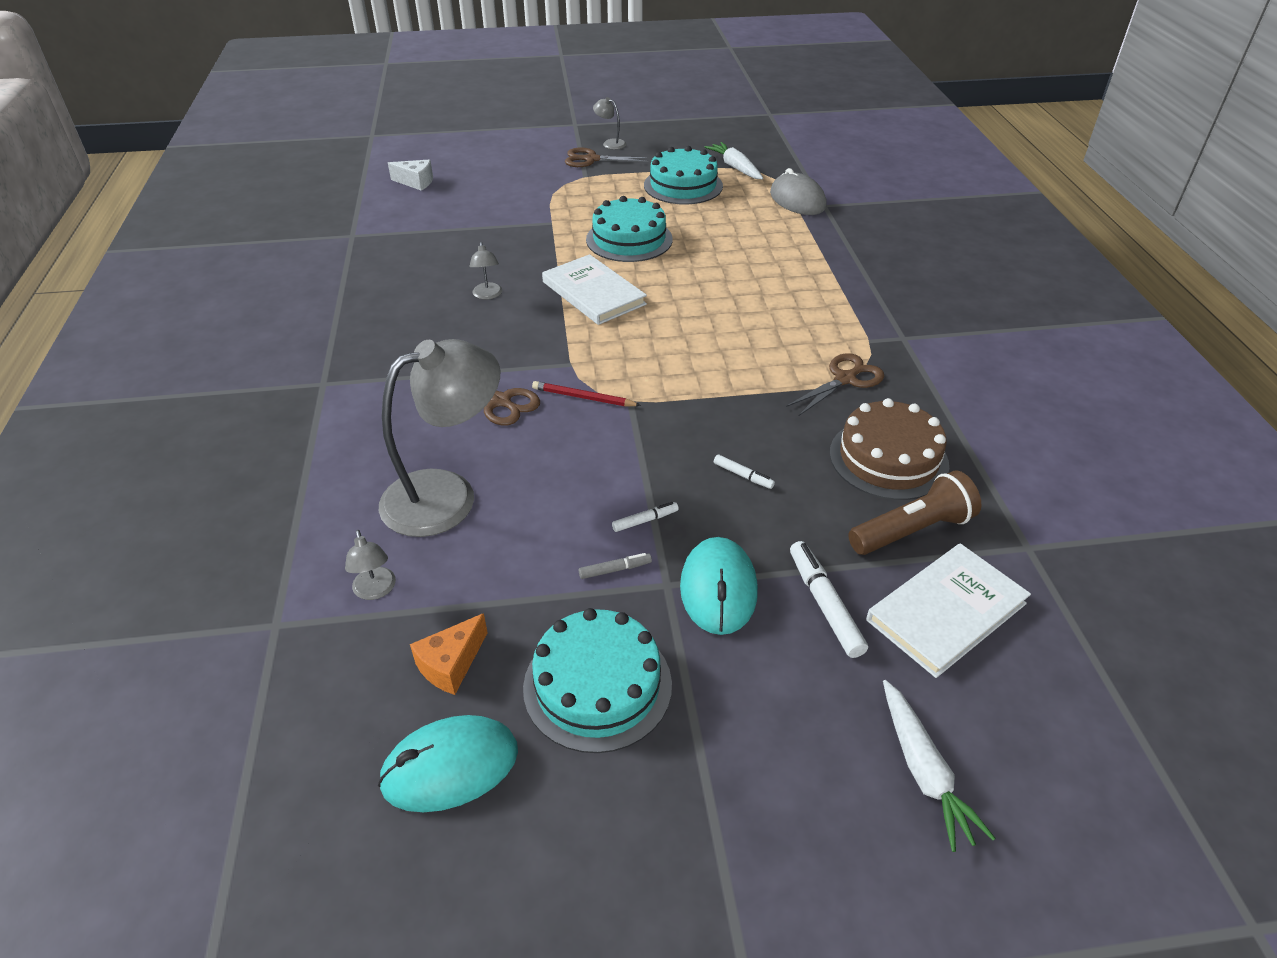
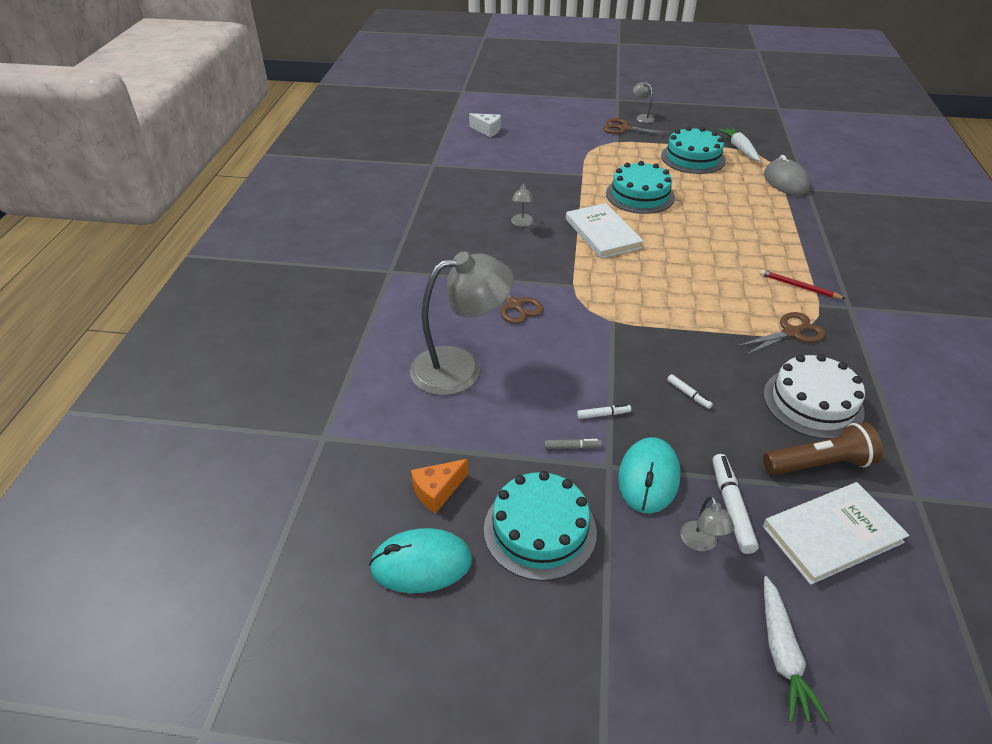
camera: 15 degrees right, 0 degrees up
(376, 590) = (396, 427): grey lamp -> grey lamp (701, 543)
(583, 397) = (577, 312): red pencil -> red pencil (799, 286)
(888, 458) = (813, 402): brown cake -> white cake

